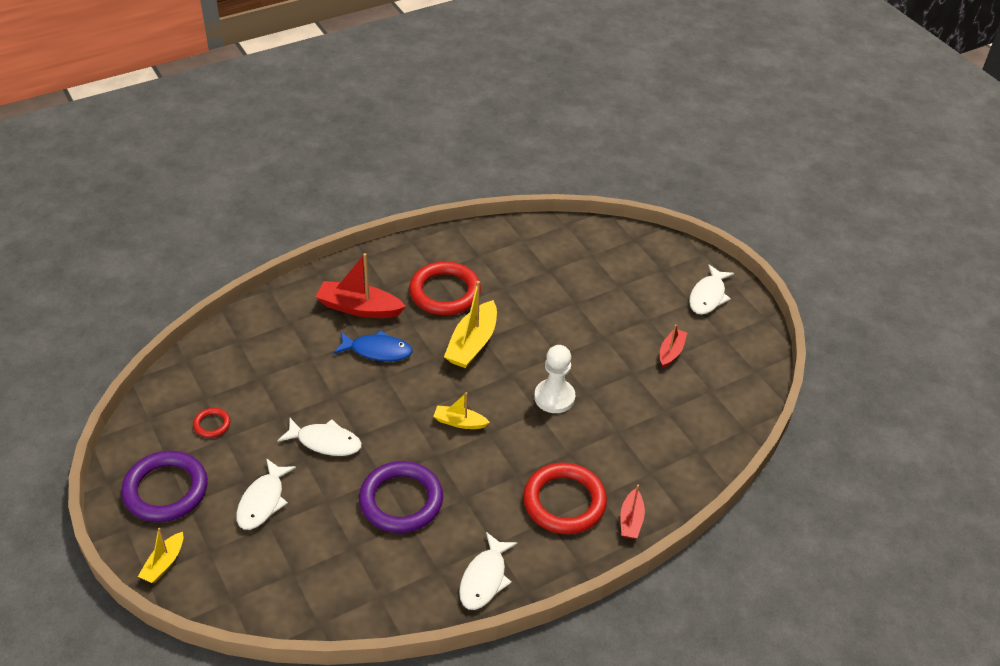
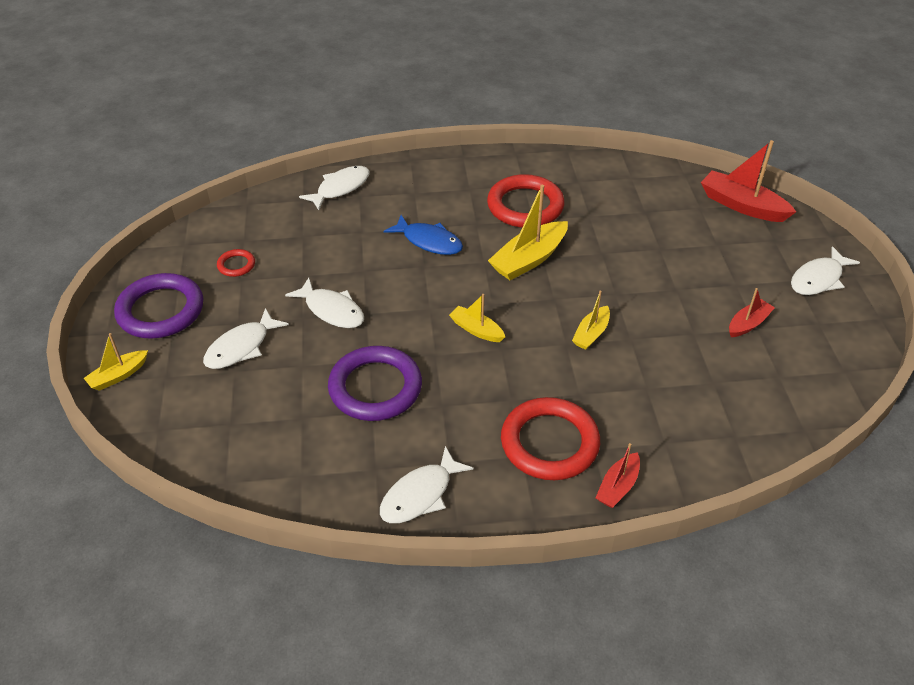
camera: 25 degrees right, 0 degrees up
(267, 319) = (340, 188): none -> white fish
(359, 308) = (432, 199): red boat -> red boat (742, 205)
(554, 397) = (591, 334): white pawn -> yellow boat

